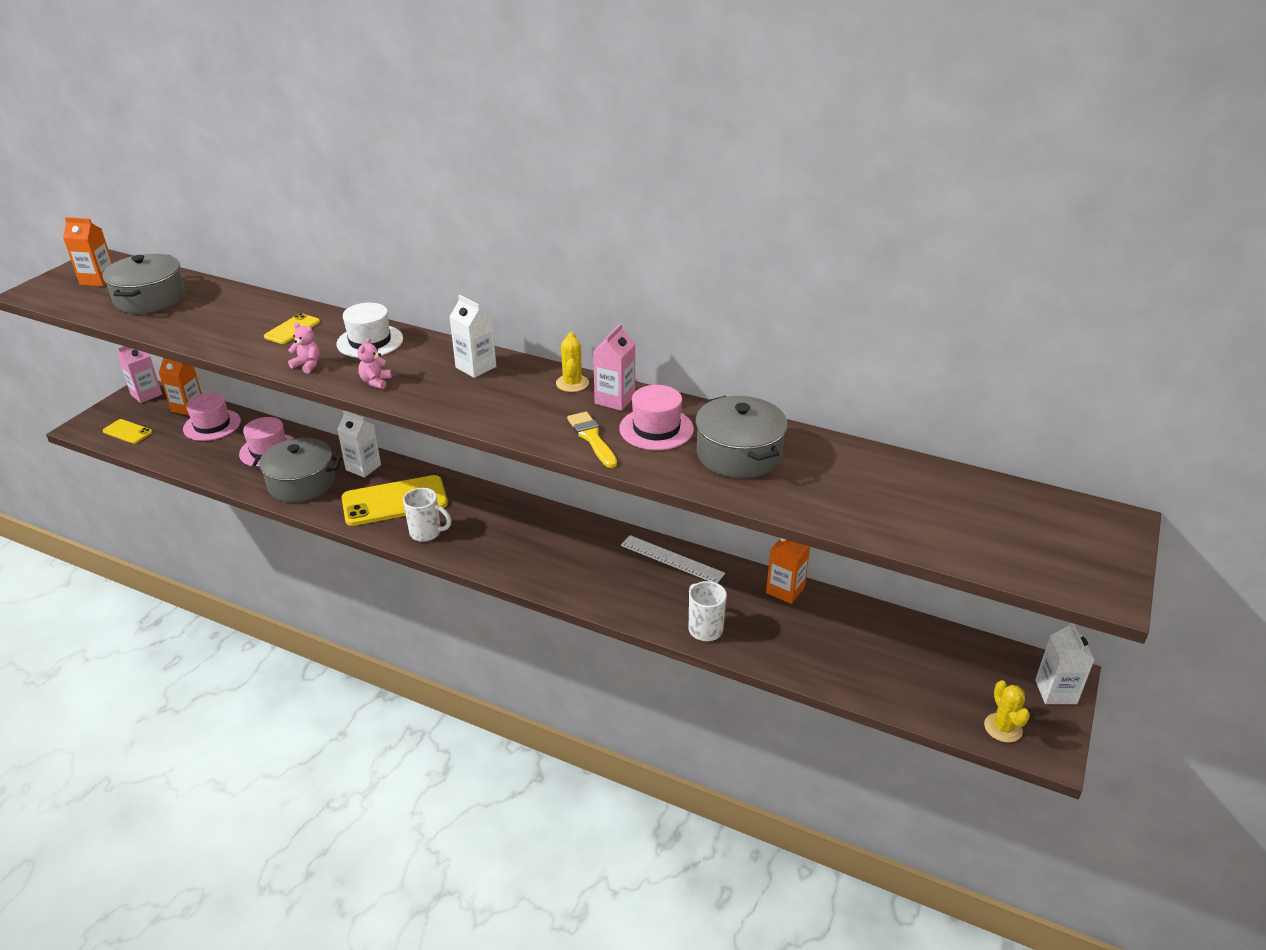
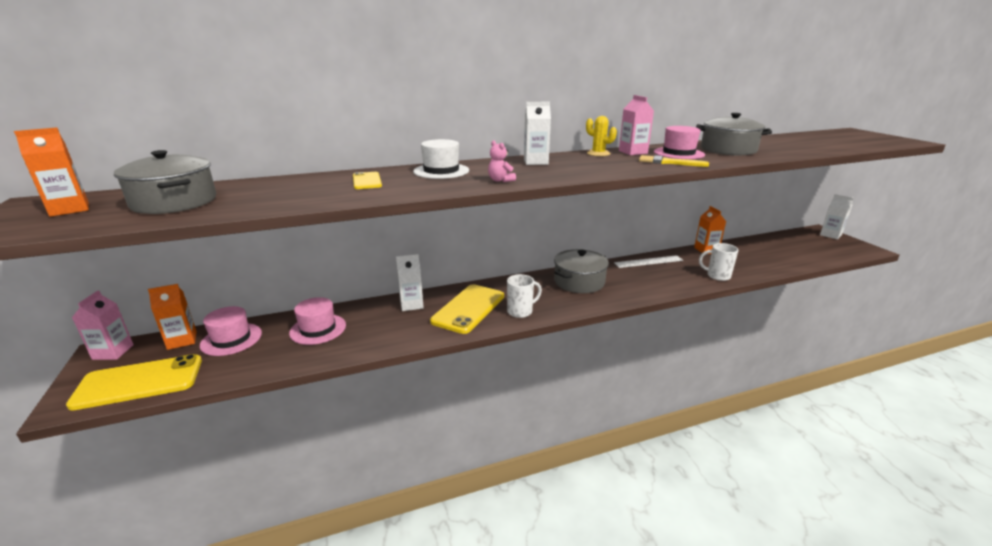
camera: 45 degrees left, 10 degrees down
(128, 432) = (139, 382): yellow phone -> yellow phone, size x1.96
(301, 483) = (384, 332): grey pot -> grey pot (579, 282)
(307, 365) = (431, 188): pink teddy bear -> none
(1003, 728) = (849, 251): yellow cactus -> none

